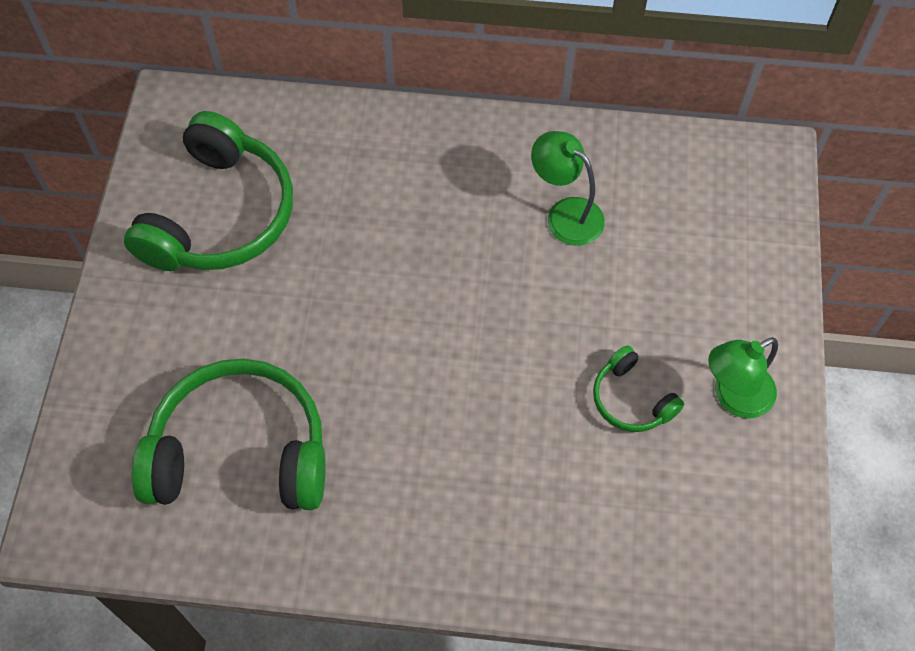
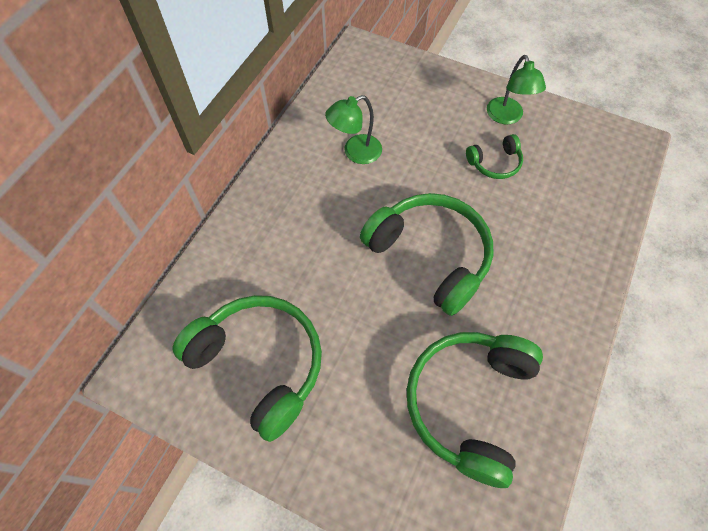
camera: 70 degrees left, 0 degrees up
(434, 354) = (430, 255): none -> green headphones

